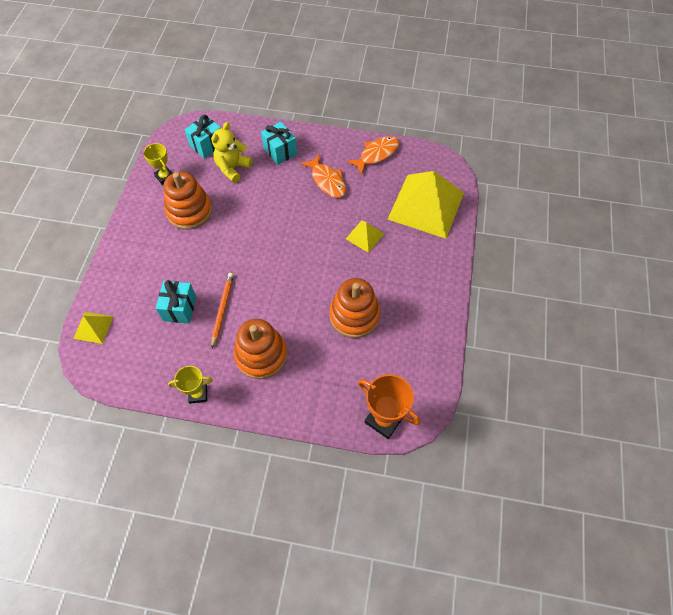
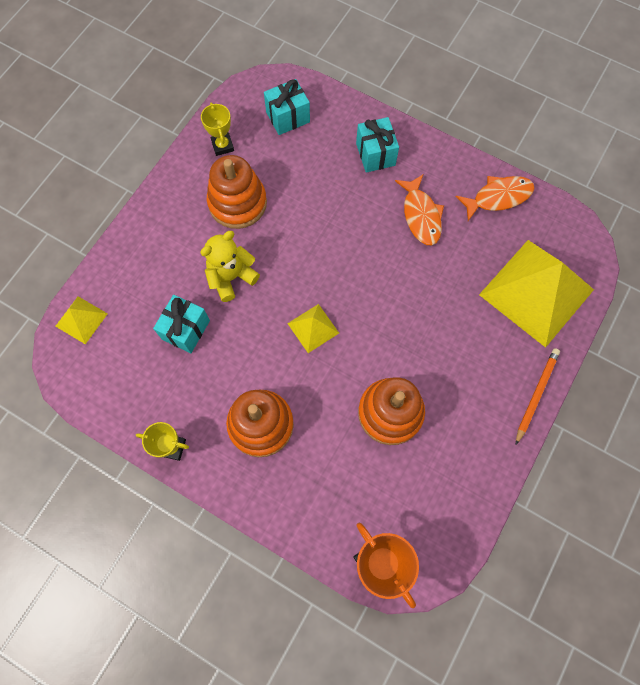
camera: 20 degrees right, 10 degrees up
(222, 309) = (235, 348): orange pencil -> orange pencil (536, 395)
(232, 168) = (308, 160): yellow teddy bear -> yellow teddy bear (231, 277)
(365, 236) = (441, 309): yellow pyramid -> yellow pyramid (313, 328)

